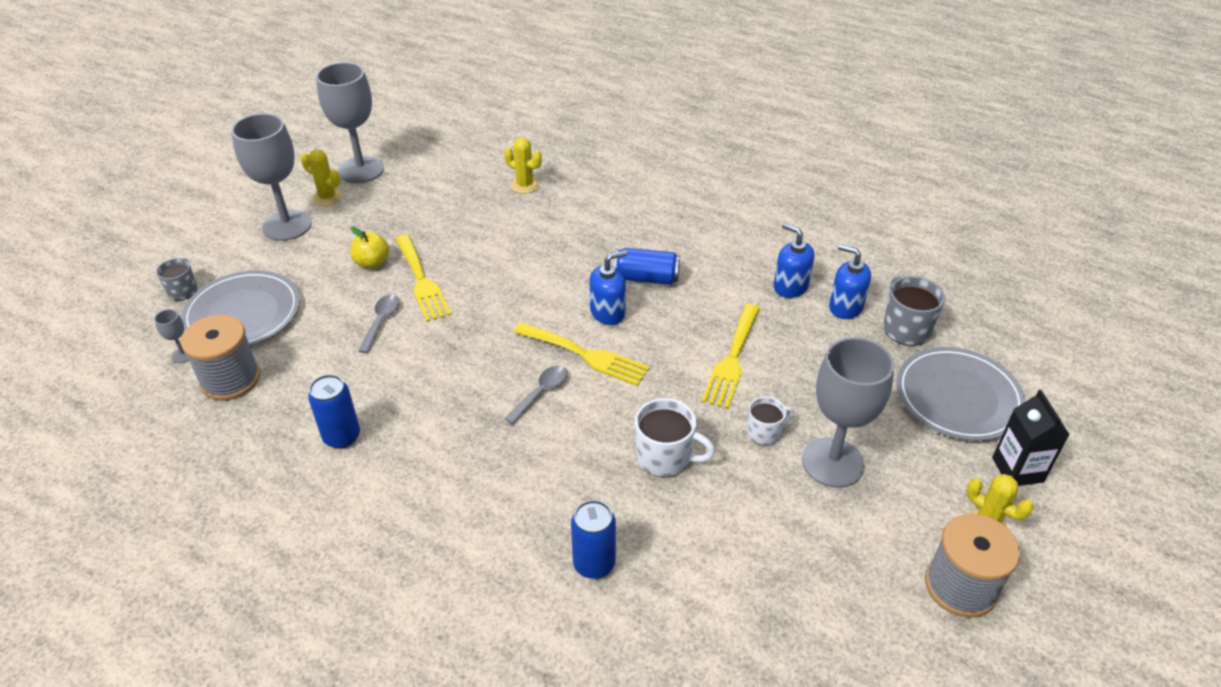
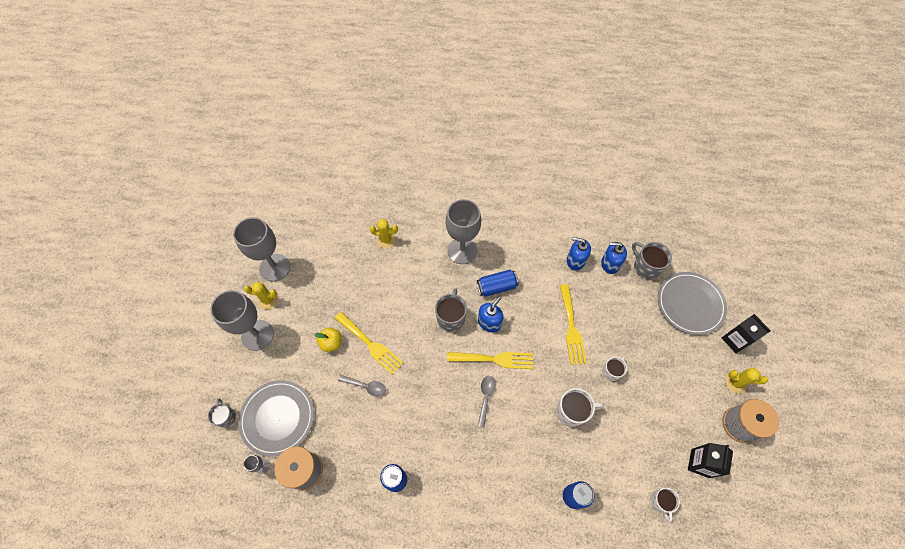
camera: 25 degrees left, 20 degrees up
(381, 321) = (366, 386): grey spoon -> grey spoon turned 120 degrees clockwise
(555, 289) = (451, 318): none -> grey mug
(742, 633) = (660, 501): none -> white mug
(832, 462) = (652, 376): grey goblet -> grey goblet (462, 251)
(850, 610) = (700, 463): none -> black carton

